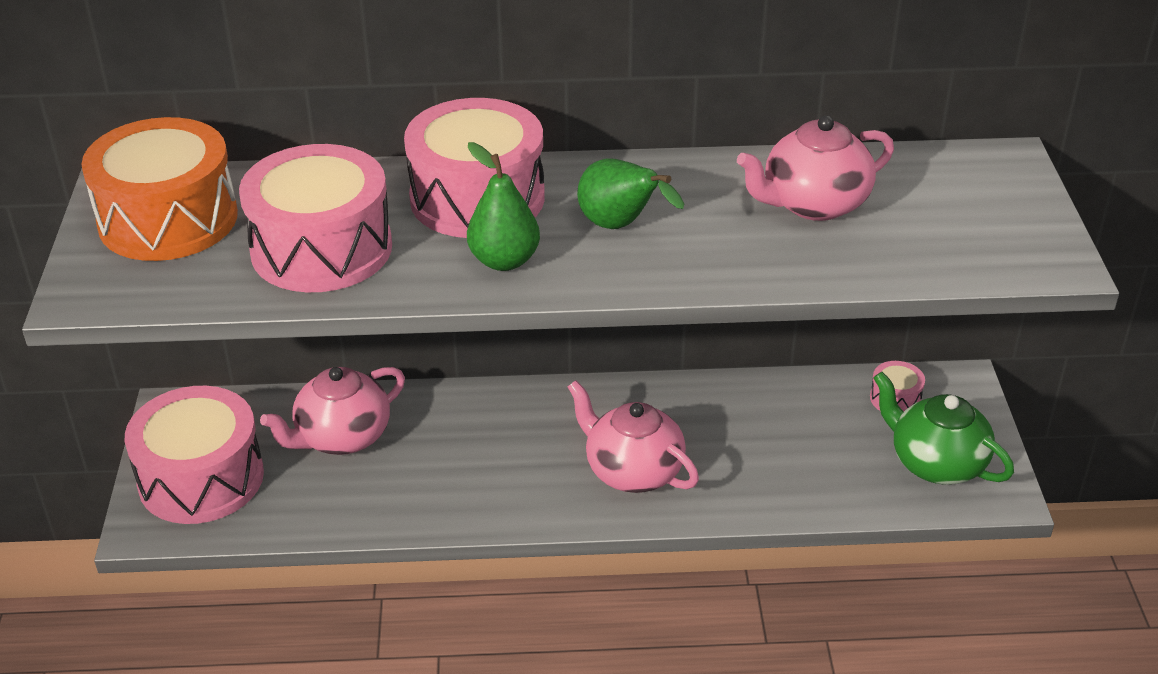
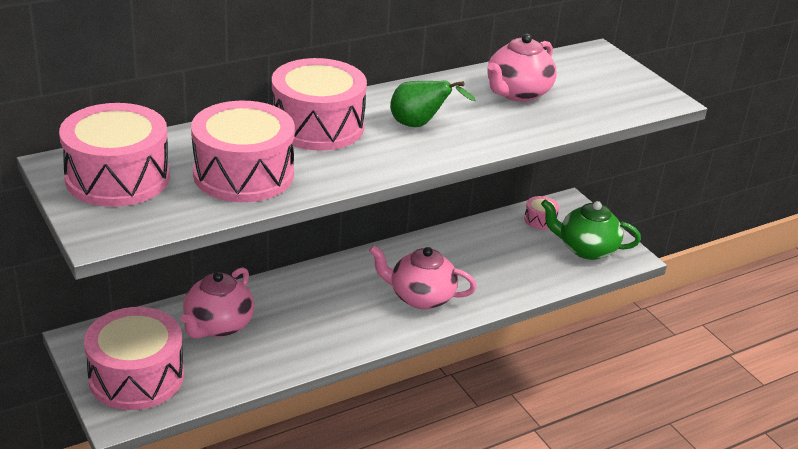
camera: 30 degrees left, 5 degrees down
(168, 219) = (117, 178): orange drum -> pink drum
(504, 261) = (367, 157): green pear -> none

